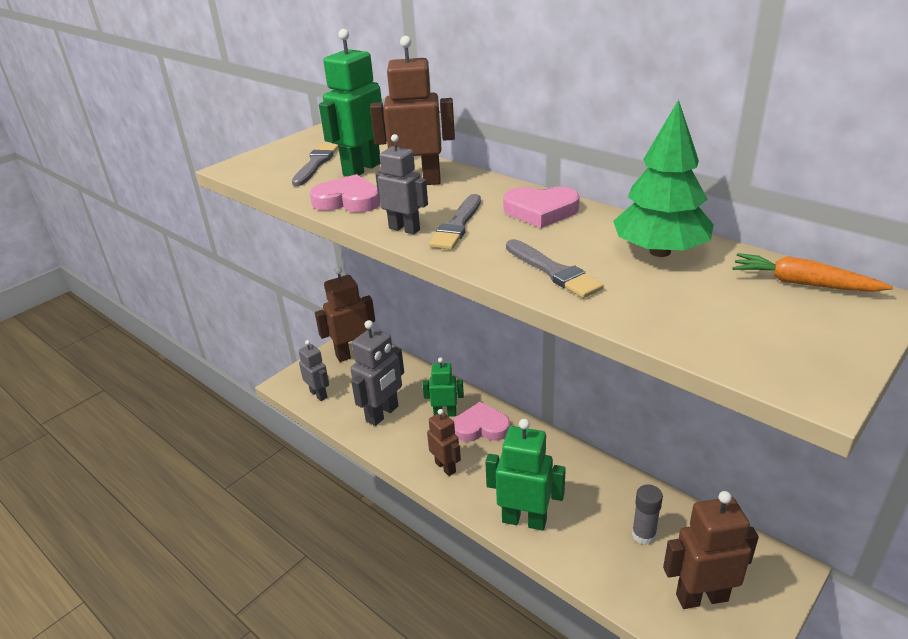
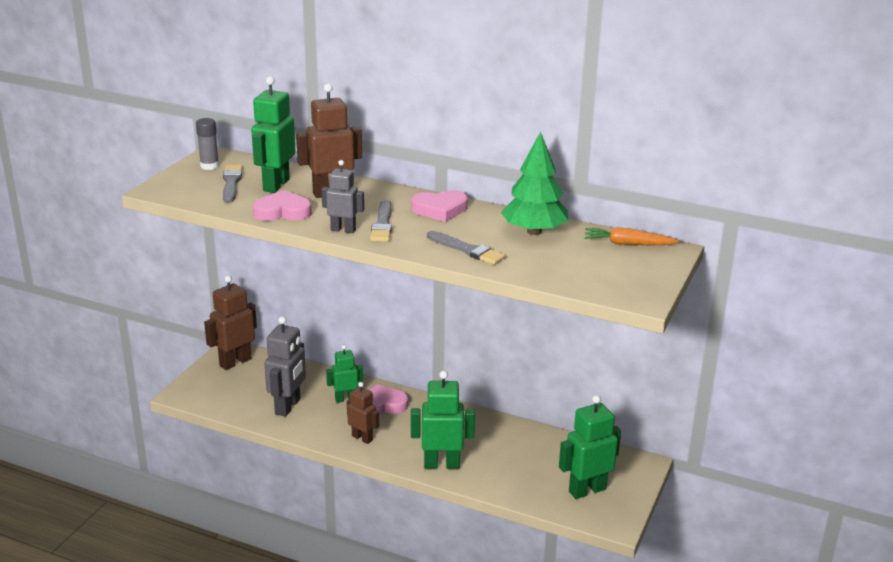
camera: 20 degrees left, 5 degrees down
(319, 394) = (218, 399): grey robot -> none
(643, 535) = (536, 459): grey glue stick -> grey glue stick (209, 166)
(701, 597) = (587, 490): brown robot -> green robot

